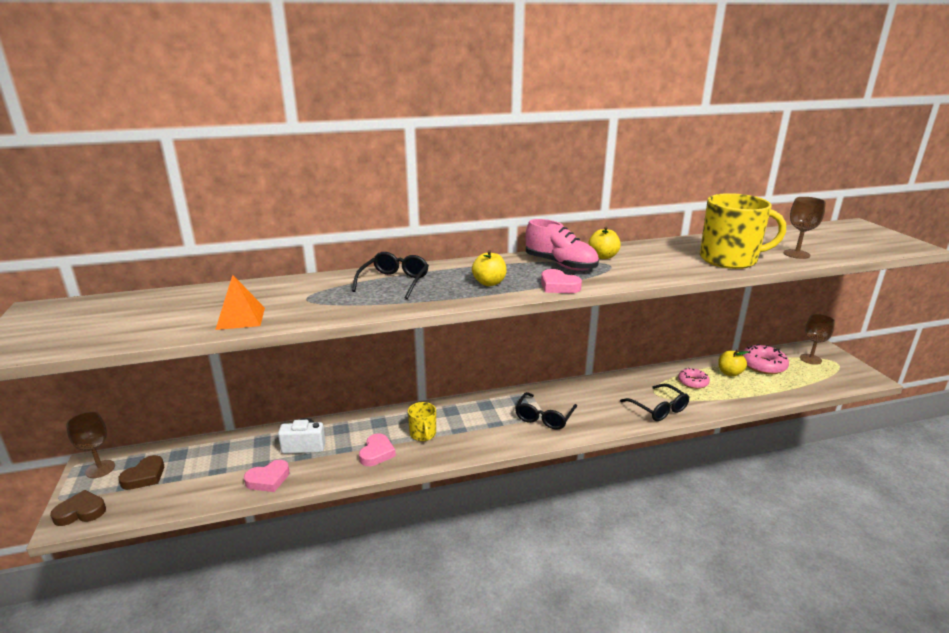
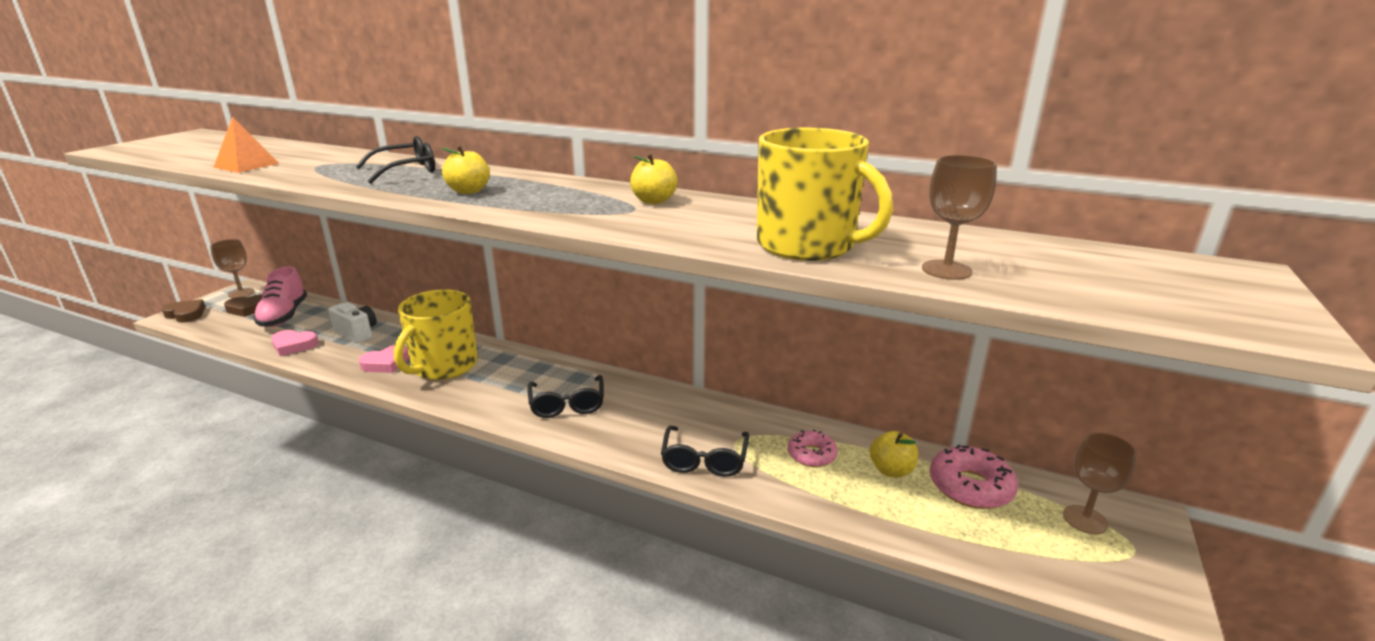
camera: 40 degrees right, 0 degrees up
(423, 434) = (444, 366): yellow mug -> yellow mug, size x2.00
(544, 417) = (567, 404): black glasses -> black glasses turned 75 degrees counterclockwise
(558, 286) = (515, 211): pink heart -> none
(560, 264) = (584, 195): pink shoe -> pink shoe (284, 316)

